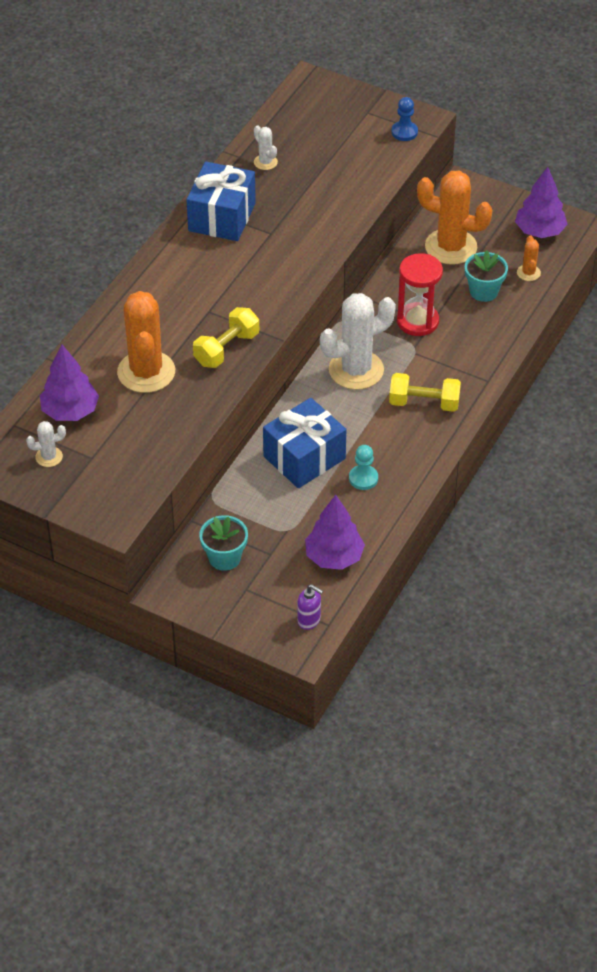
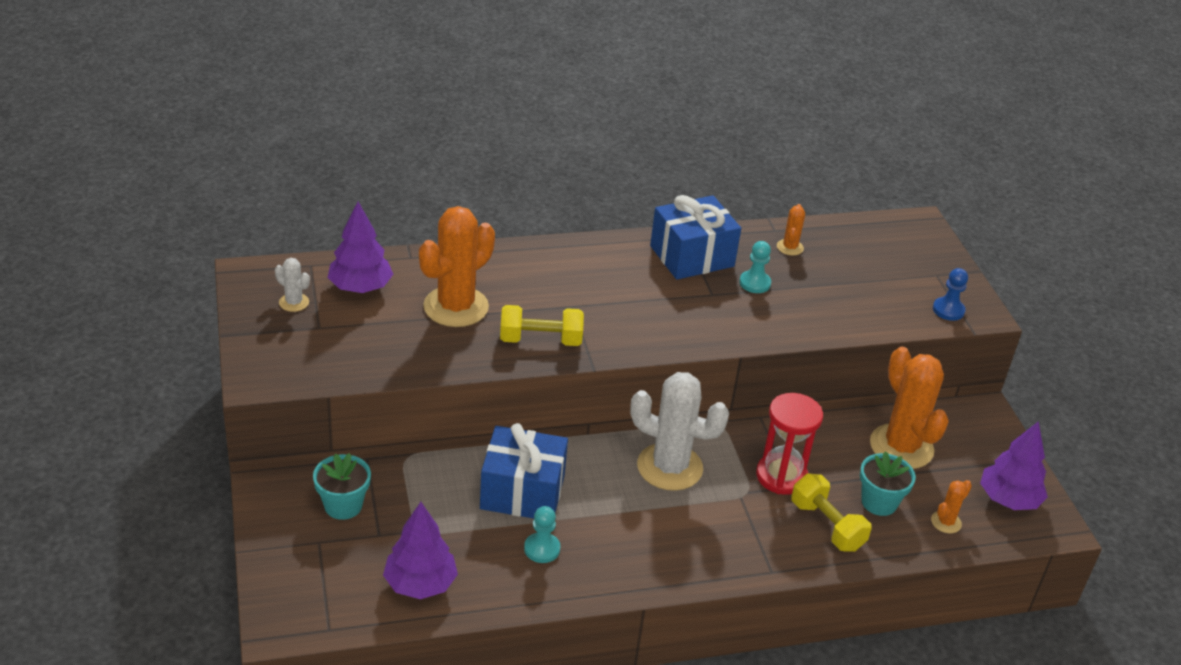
camera: 45 degrees right, 10 degrees down
(265, 162) = (790, 247): white cactus -> orange cactus
(282, 205) = (754, 283): none -> turquoise pawn
(309, 620) = (321, 611): purple soap dispenser -> none
(424, 403) = (686, 539): yellow dumbbell -> yellow dumbbell (827, 525)

